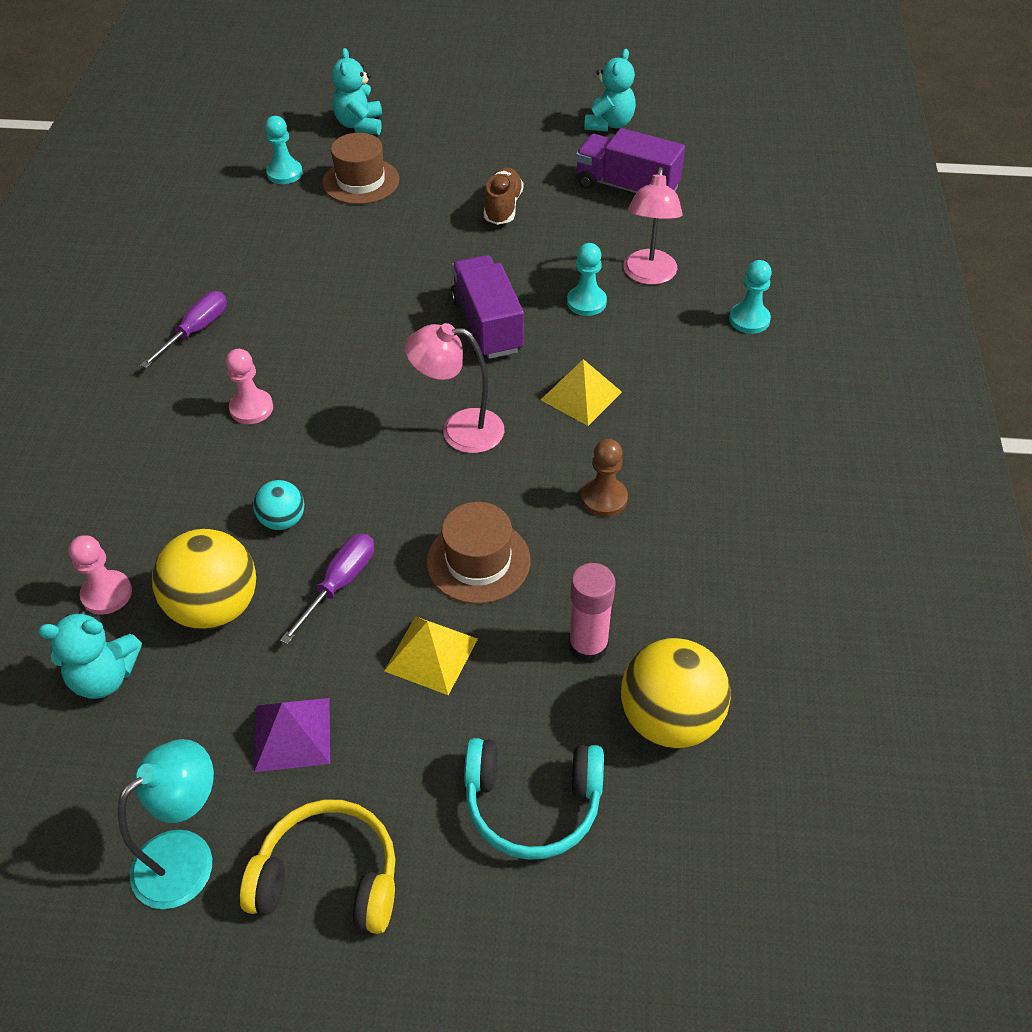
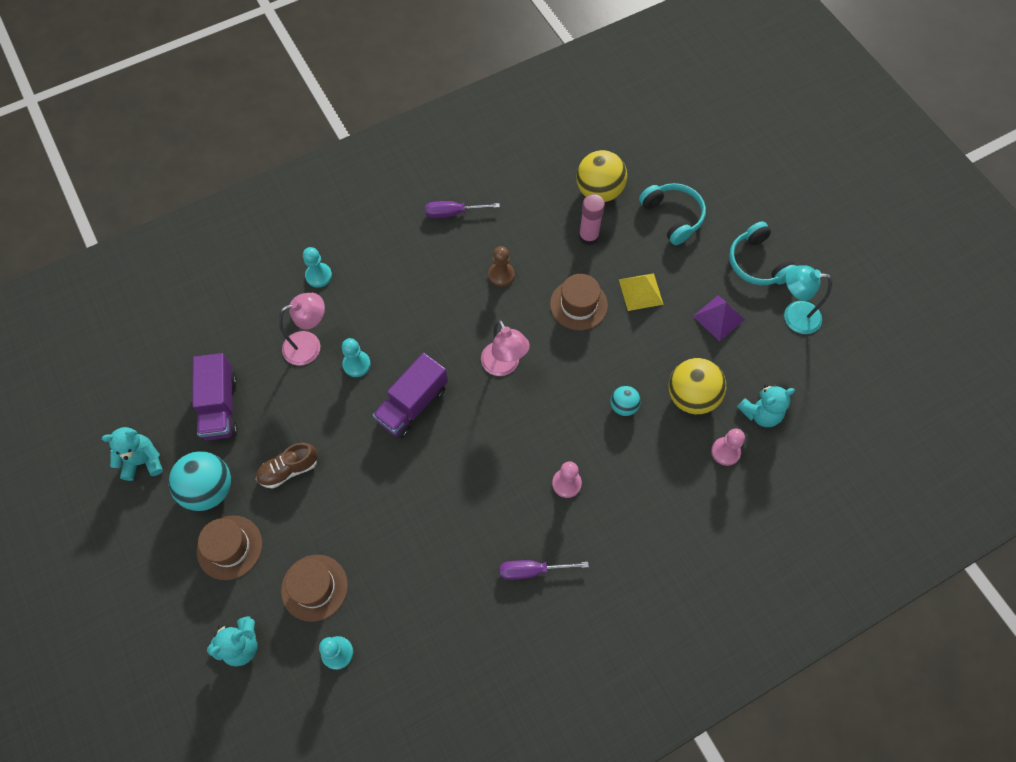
camera: 125 degrees left, 15 degrees up
(105, 677) = (760, 413): turquoise teddy bear -> turquoise teddy bear turned 105 degrees clockwise
(329, 878) = (757, 263): yellow headphones -> turquoise headphones
(340, 584) = (637, 353): purple screwdriver -> purple screwdriver (453, 213)
(460, 146) = (229, 547): none -> brown hat
(535, 152) = (209, 489): none -> turquoise ball
(581, 396) = (437, 324): yellow pyramid -> none

